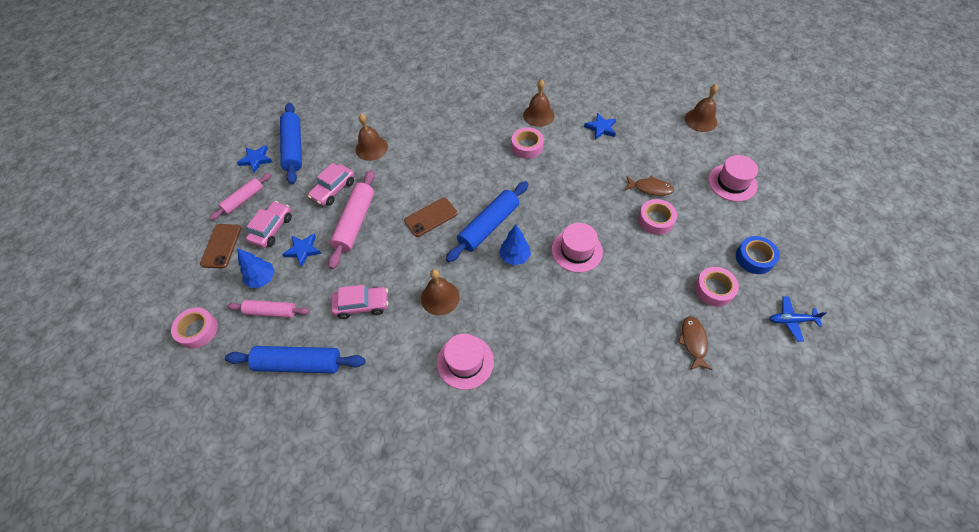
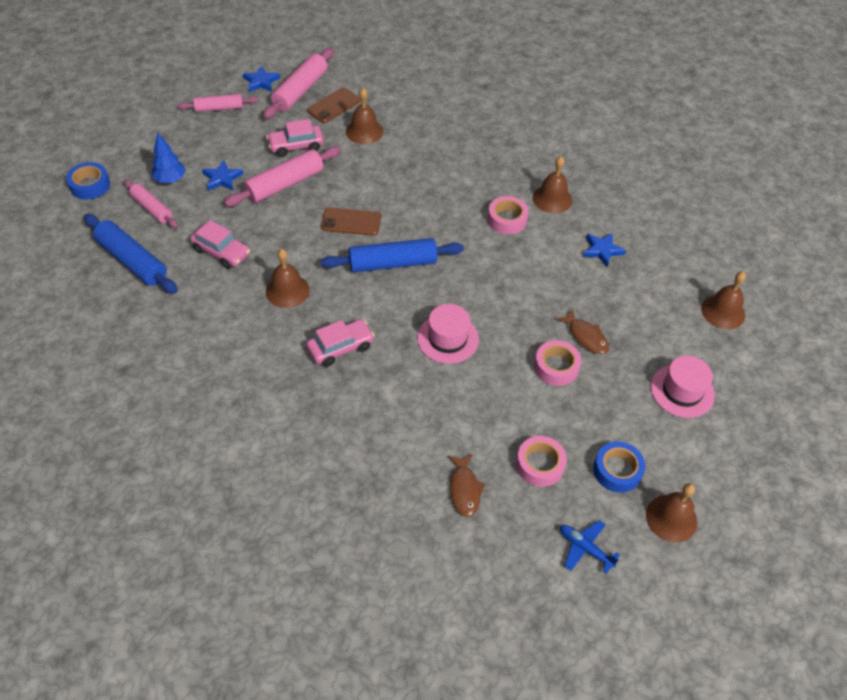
camera: 35 degrees right, 5 degrees down
(198, 330) = (90, 185): pink tape -> blue tape
(221, 246) = (167, 134): brown phone -> brown phone (334, 106)
(272, 229) = (216, 146): pink car -> pink car (340, 347)
(294, 148) = (300, 91): blue rolling pin -> pink rolling pin
(465, 362) = (252, 353): pink hat -> none
(514, 257) = (386, 304): blue tree -> none
(693, 342) = (464, 489): brown fish -> brown fish turned 135 degrees clockwise
(809, 263) = (671, 518): none -> brown bell

